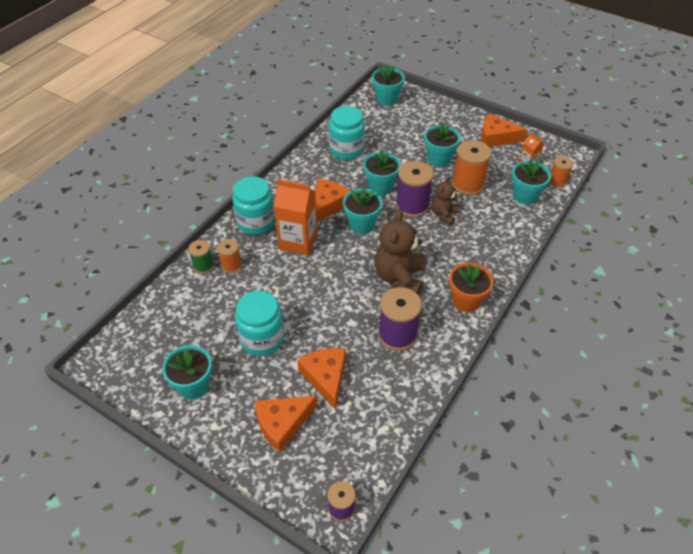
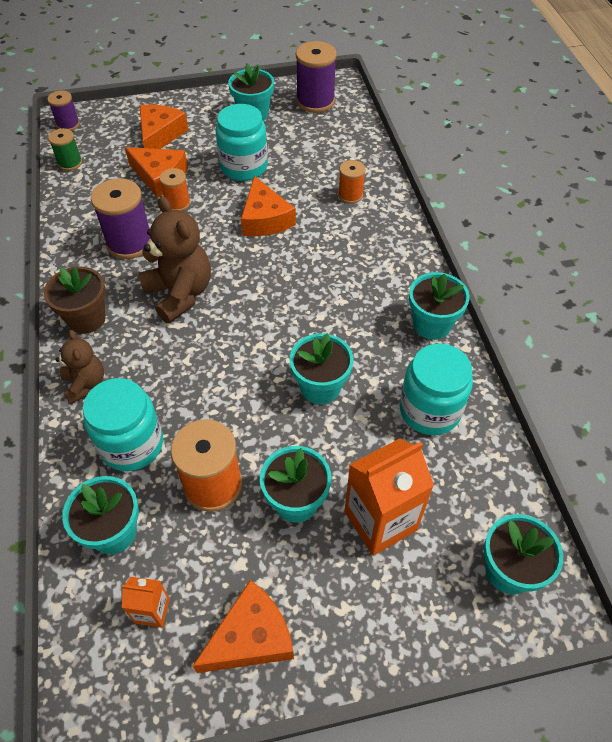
camera: 135 degrees right, 5 degrees up
(203, 266) = (372, 179): green spool -> green spool (70, 163)
(256, 222) = (389, 244): turquoise jar -> turquoise jar (132, 444)
(298, 242) = (323, 256): orange carton -> orange carton (380, 521)
(328, 205) = (347, 316): orange cheese -> orange cheese (265, 219)
(362, 224) = (283, 321): turquoise flower pot -> turquoise flower pot (432, 324)
(412, 206) = (253, 389): purple spool -> purple spool (315, 101)
(444, 214) = (202, 407): brown teddy bear -> brown teddy bear (85, 384)
(466, 301) = (86, 318): orange flower pot -> brown flower pot
(557, 181) = (79, 611): orange spool -> orange spool (177, 203)

